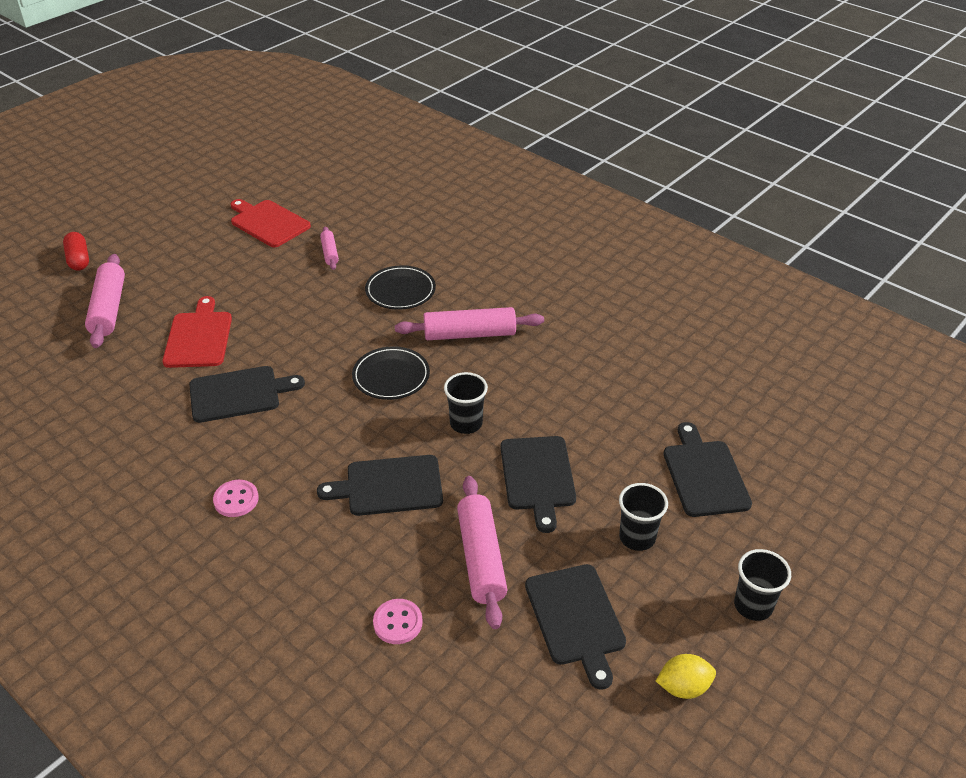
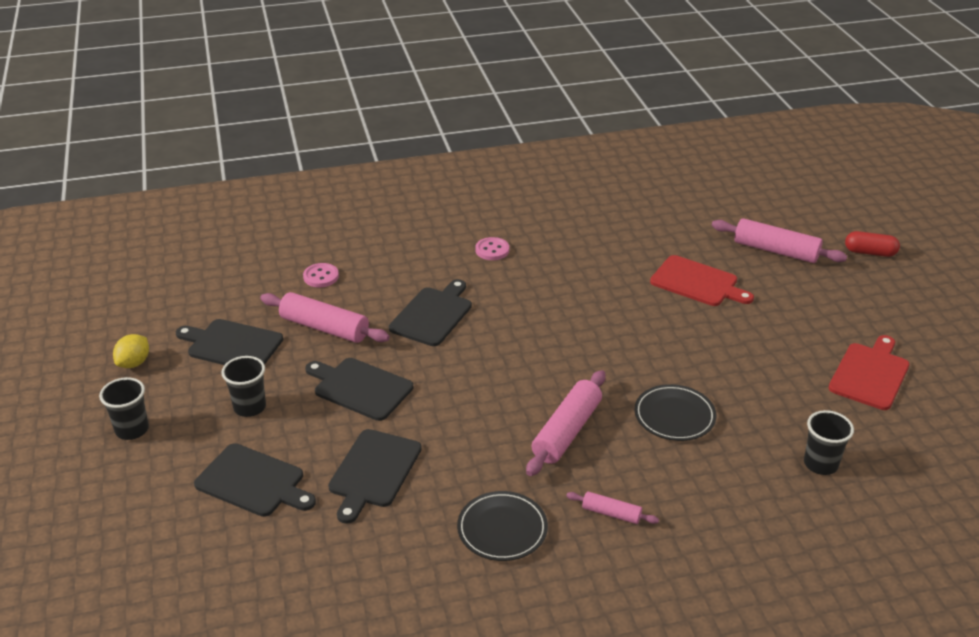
camera: 125 degrees right, 5 degrees down
(239, 394) = (604, 281): black cutting board -> black cutting board (373, 472)
(268, 222) = (870, 374): red cutting board -> red cutting board turned 45 degrees counterclockwise
(330, 253) = (780, 395): pink rolling pin -> pink rolling pin (611, 513)
(391, 376) = (552, 361): black plate -> black plate (502, 529)
(466, 423) = (455, 377): black cup -> black cup (820, 464)

